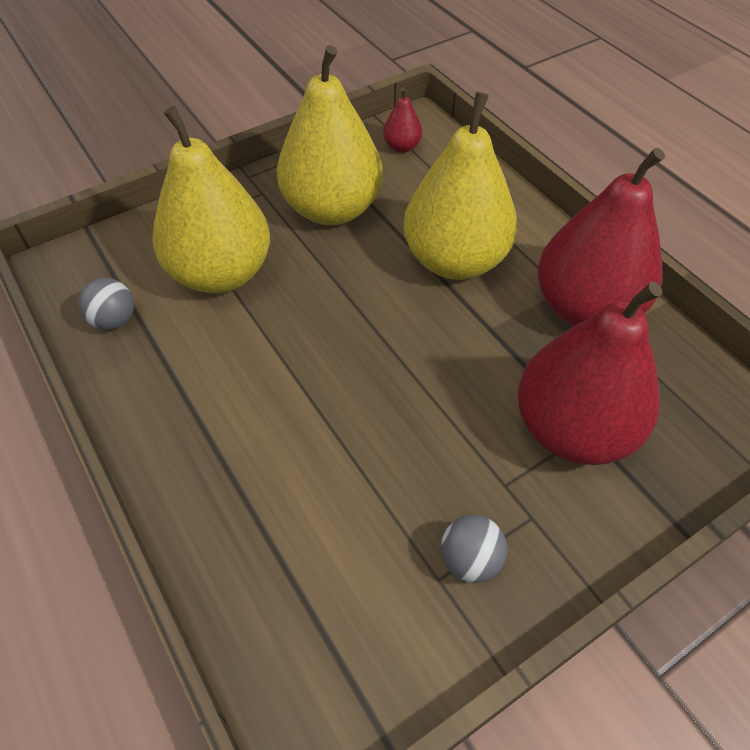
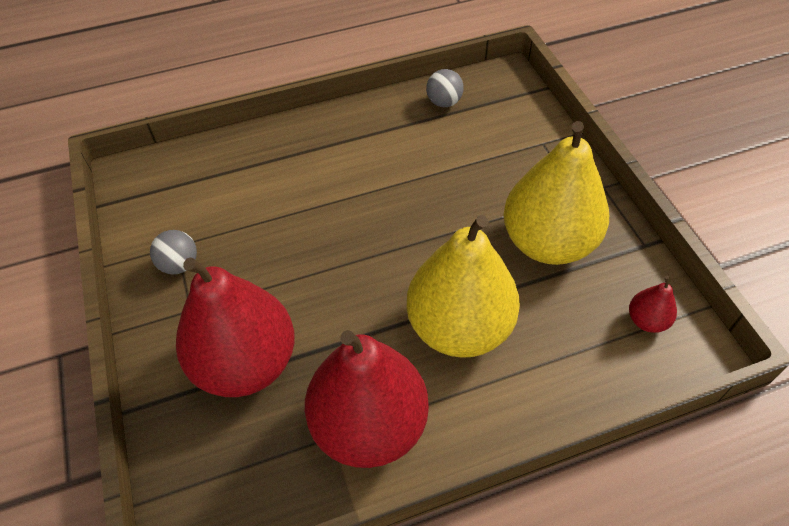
camera: 105 degrees right, 0 degrees up
(221, 273) = (478, 160): yellow pear -> none

